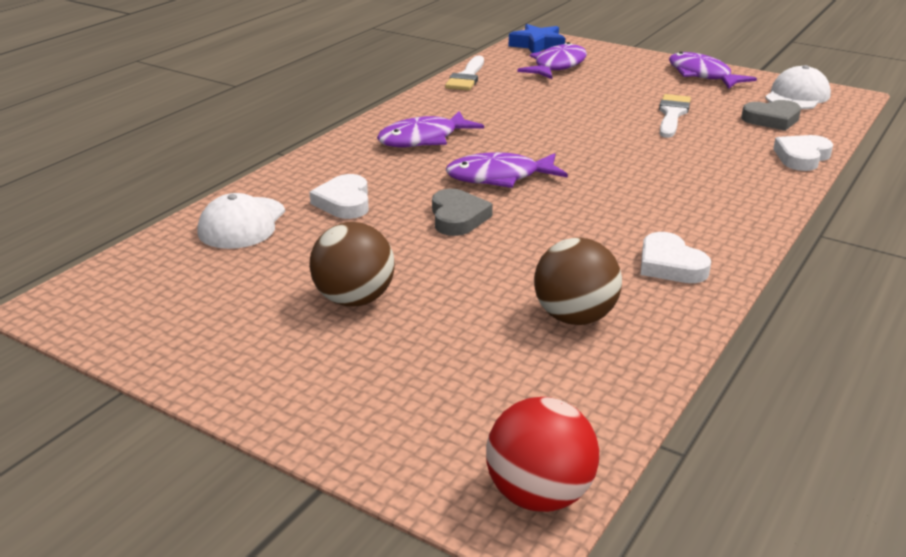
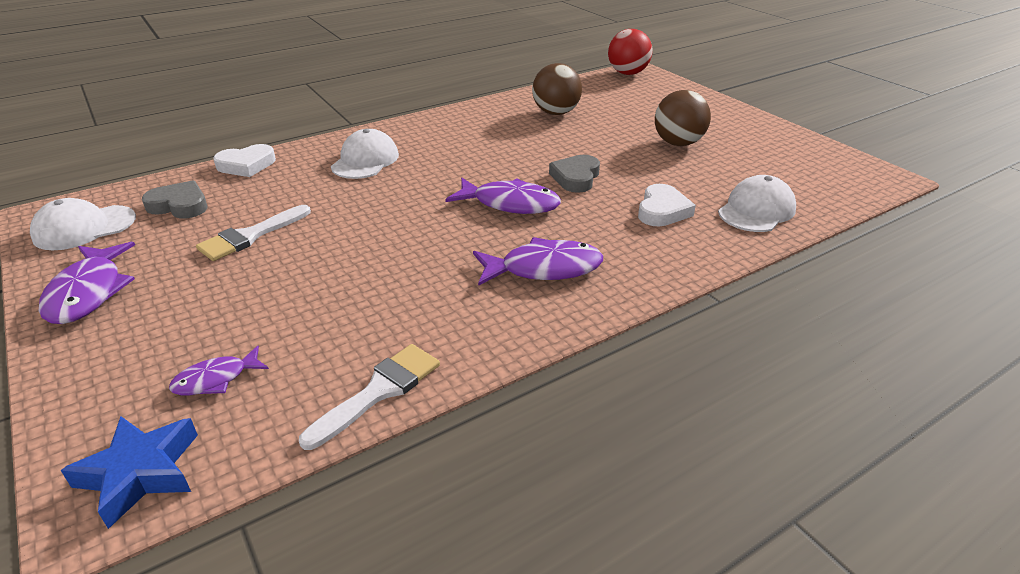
camera: 155 degrees left, 5 degrees up
(557, 66) = (216, 379): purple fish -> purple fish, size x0.58
(670, 265) = (470, 123): white heart -> none
(702, 186) = (365, 160): none -> white cap

